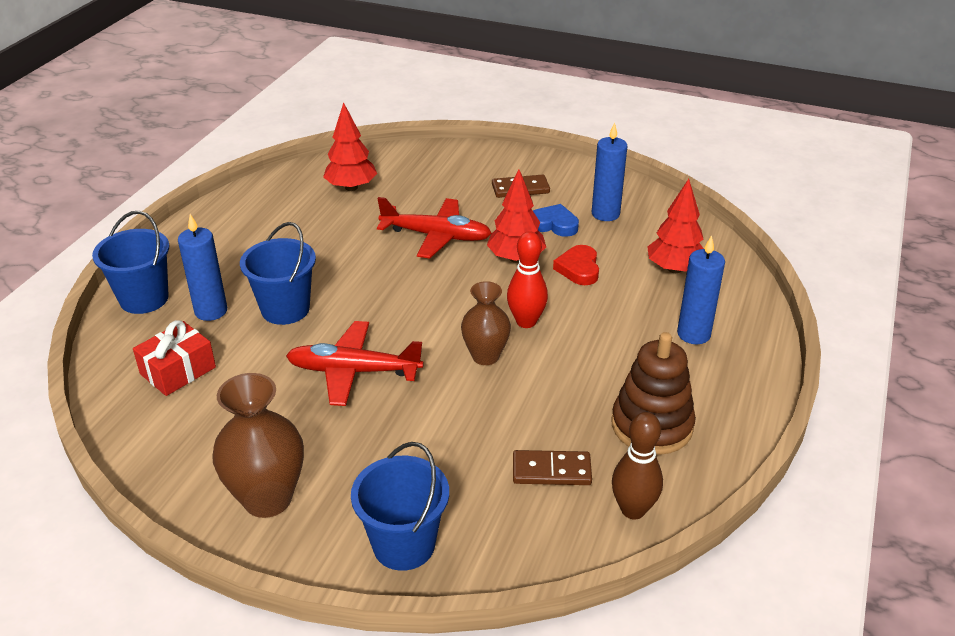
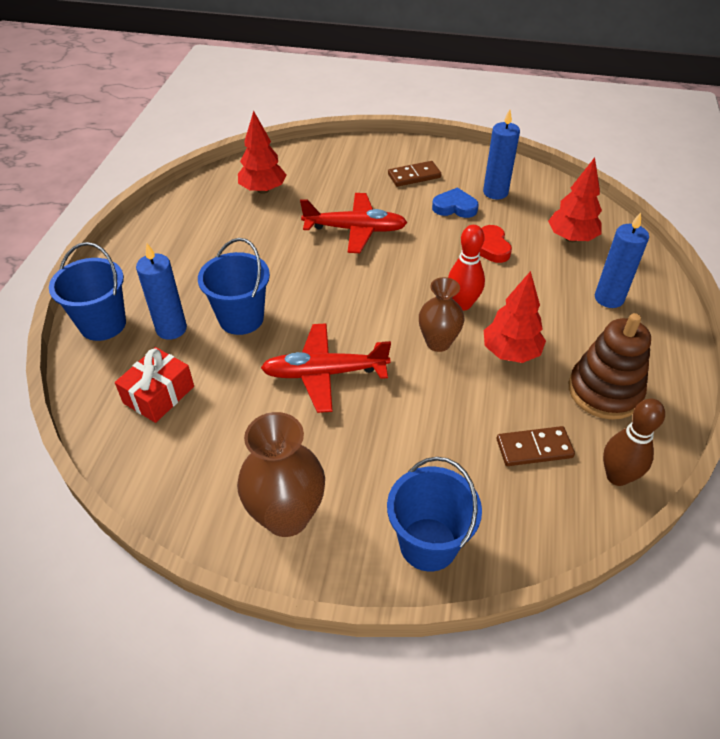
camera: 10 degrees left, 10 degrees up
(516, 258) = (433, 243): red tree -> red tree (510, 353)

